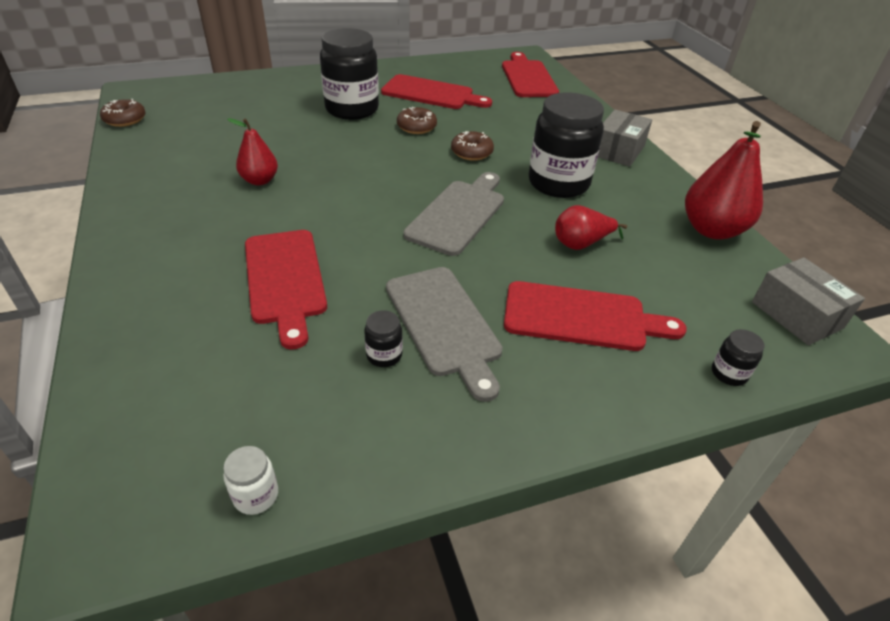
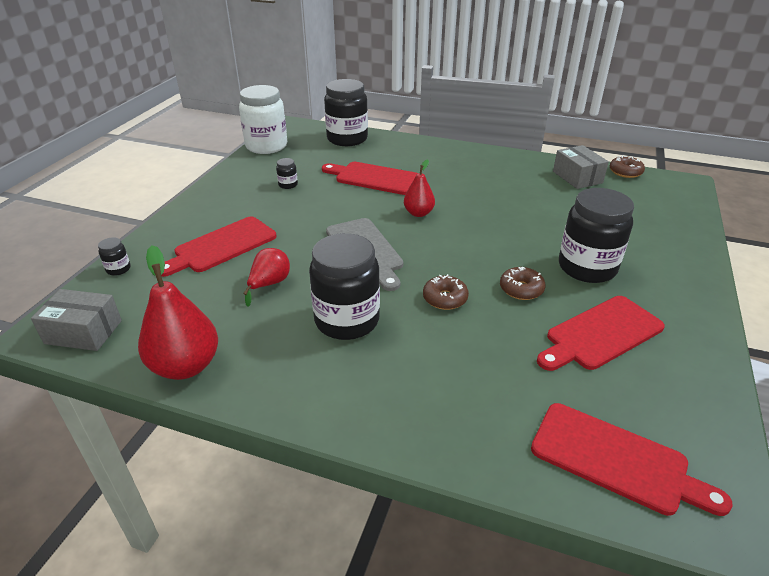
camera: 130 degrees right, 5 degrees down
(141, 386) = (347, 139): none -> black jar
(256, 495) = (266, 146): white jar -> white jar, size x2.44
(260, 180) = (488, 196): red pear -> red pear (418, 213)
(444, 324) = (282, 205): grey cutting board -> none
(618, 151) = (352, 405): grey box -> grey box (577, 177)

